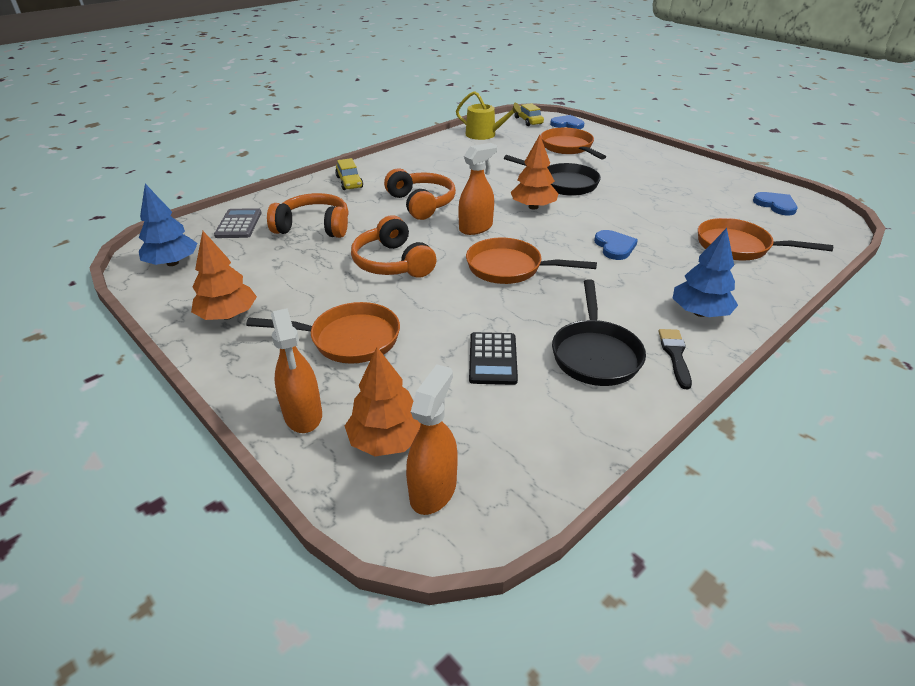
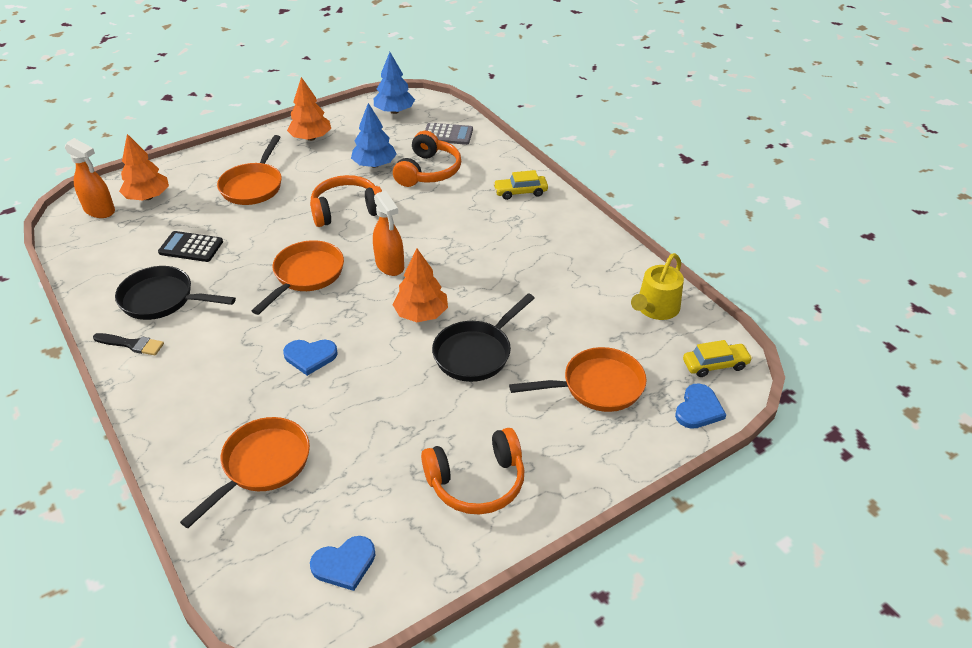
camera: 100 degrees right, 5 degrees up
(303, 415) = (190, 168): orange spray bottle -> none
(421, 203) = (456, 235): orange headphones -> orange headphones (477, 482)
(700, 312) = (171, 381): blue tree -> blue tree (374, 165)

